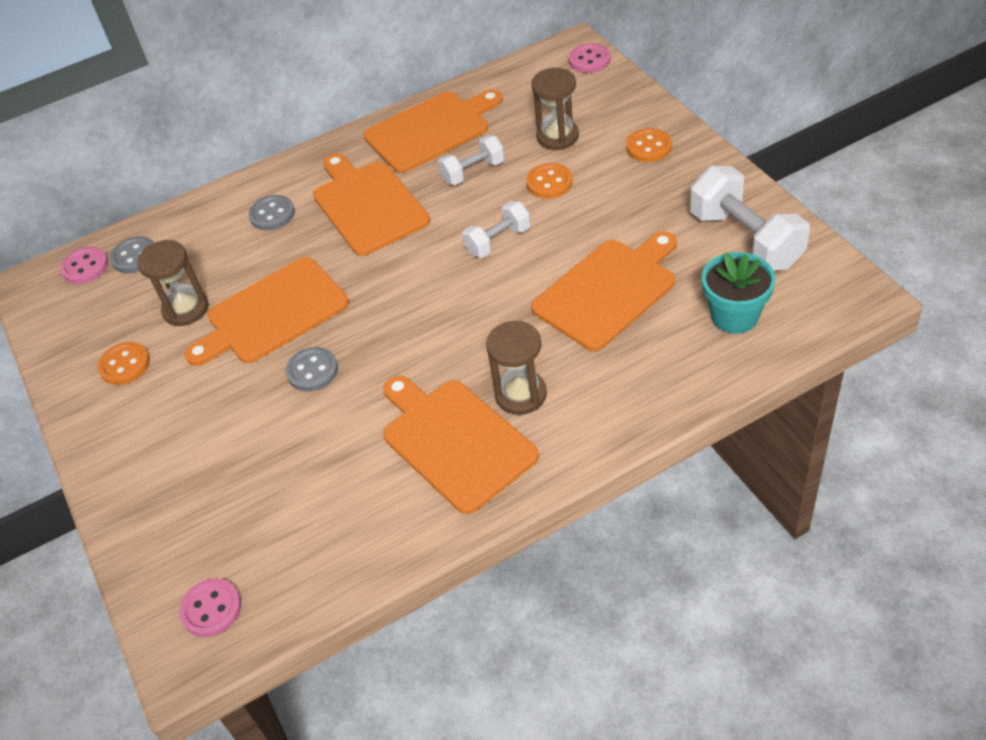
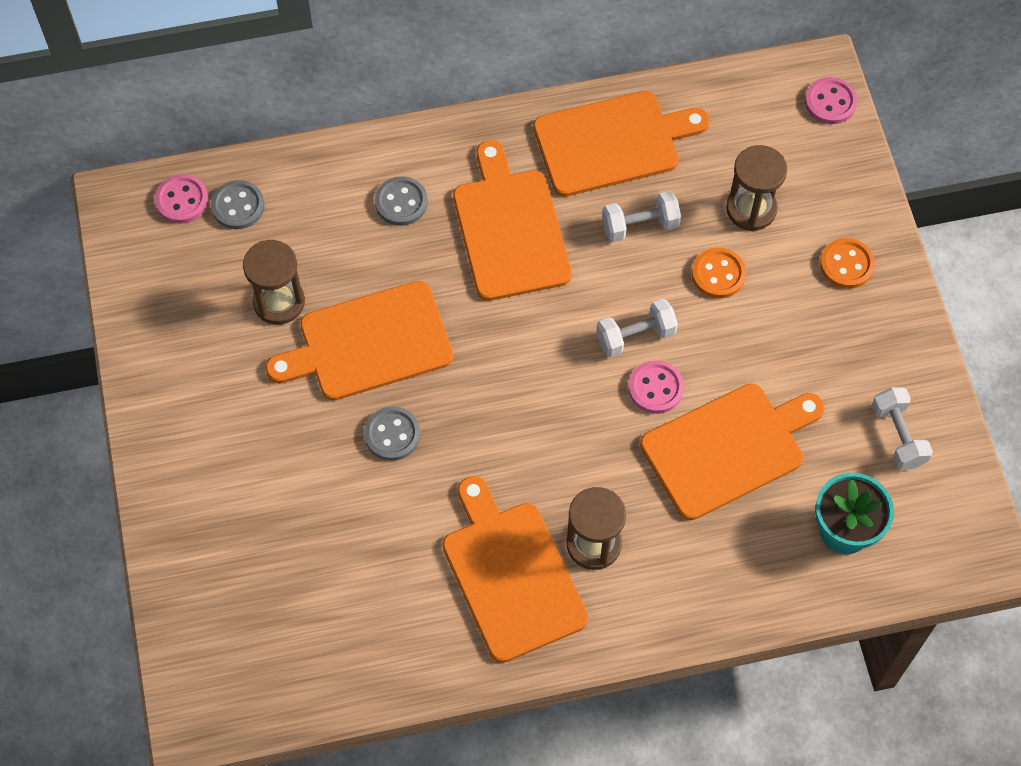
camera: 10 degrees right, 15 degrees up
(124, 365) = (201, 353): orange button -> none
(211, 609) = (231, 674): pink button -> pink button (655, 388)
(745, 239) = (898, 436): white dumbbell -> white dumbbell, size x0.57

